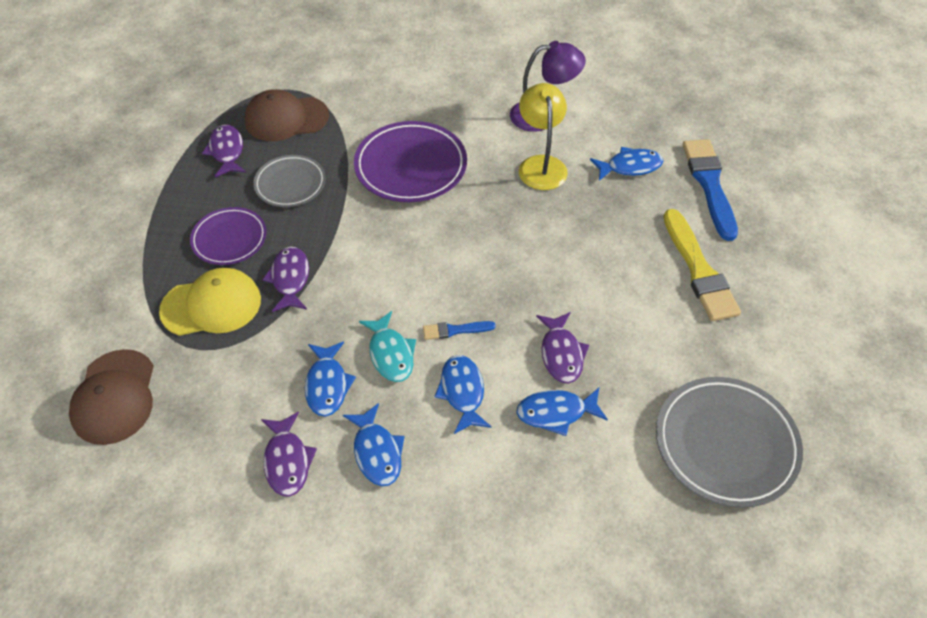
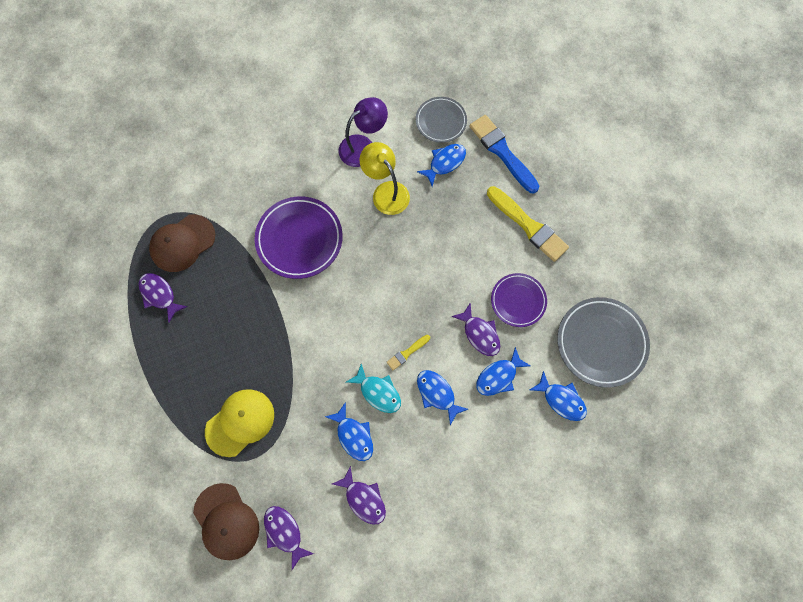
camera: 30 degrees left, 20 degrees up
(229, 239) = (215, 366): purple plate -> purple plate (518, 301)
(290, 184) = (225, 298): grey plate -> grey plate (441, 121)
(290, 279) = (278, 374): purple fish -> purple fish (284, 532)
(377, 452) = (412, 462): blue fish -> blue fish (561, 400)
(455, 330) = (407, 353): blue brush -> yellow brush

